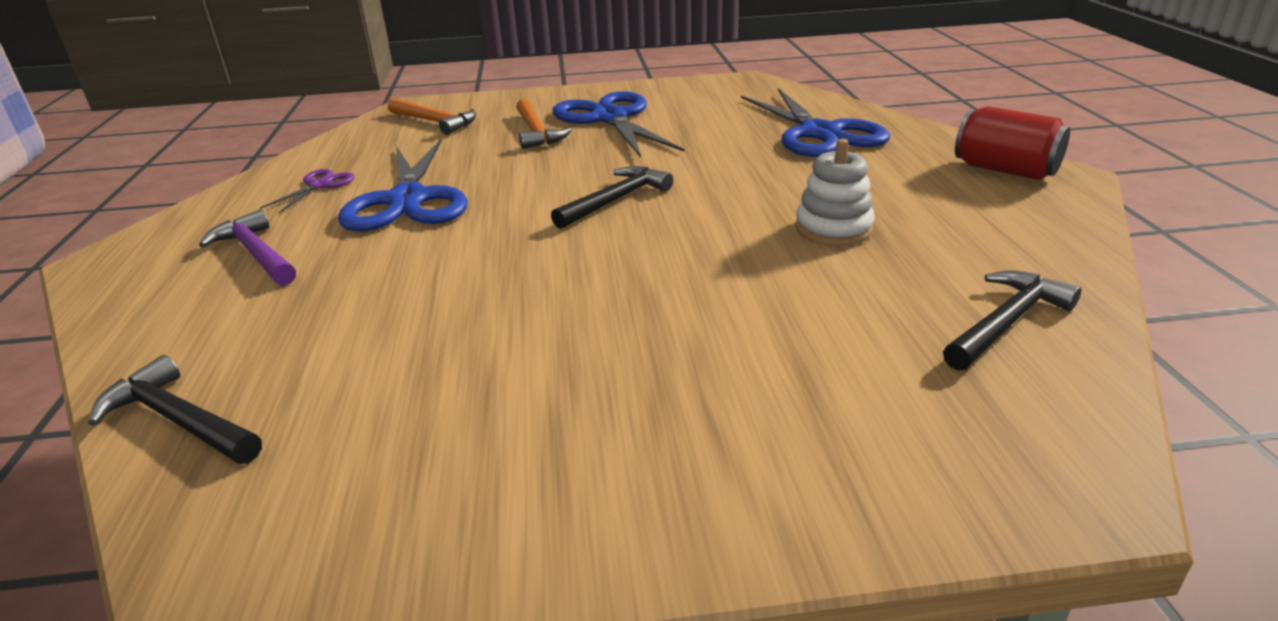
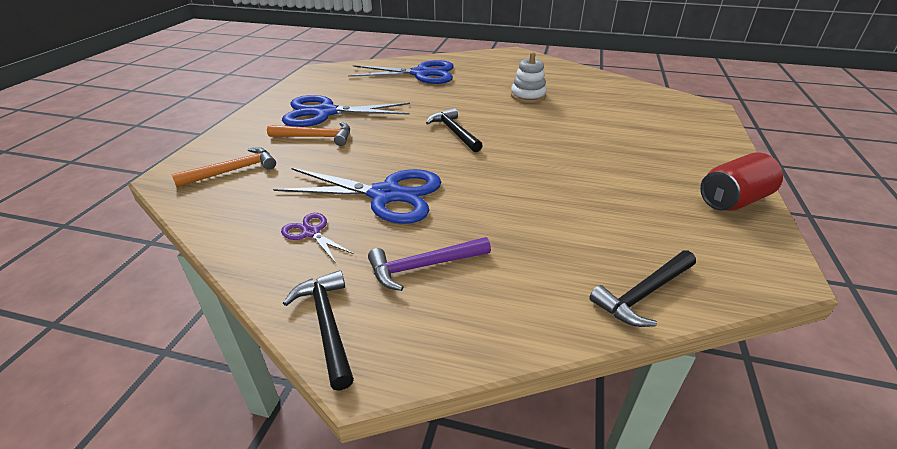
camera: 70 degrees left, 5 degrees up
(1005, 170) = (499, 58): red can -> red can (733, 200)
(1007, 322) = (617, 90): black hammer -> black hammer (327, 324)

